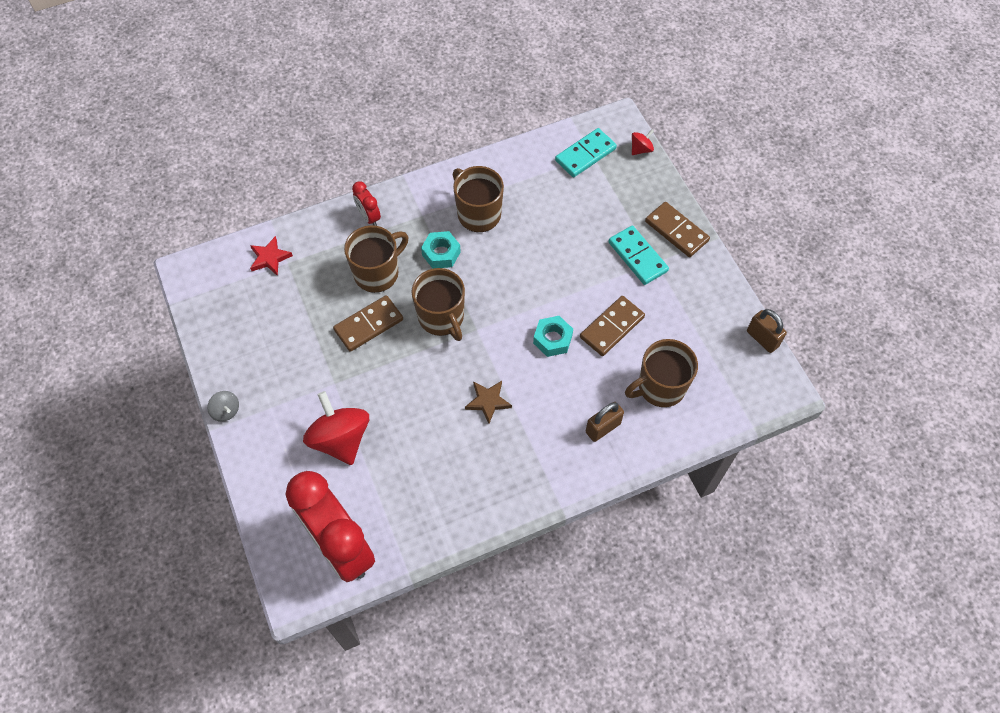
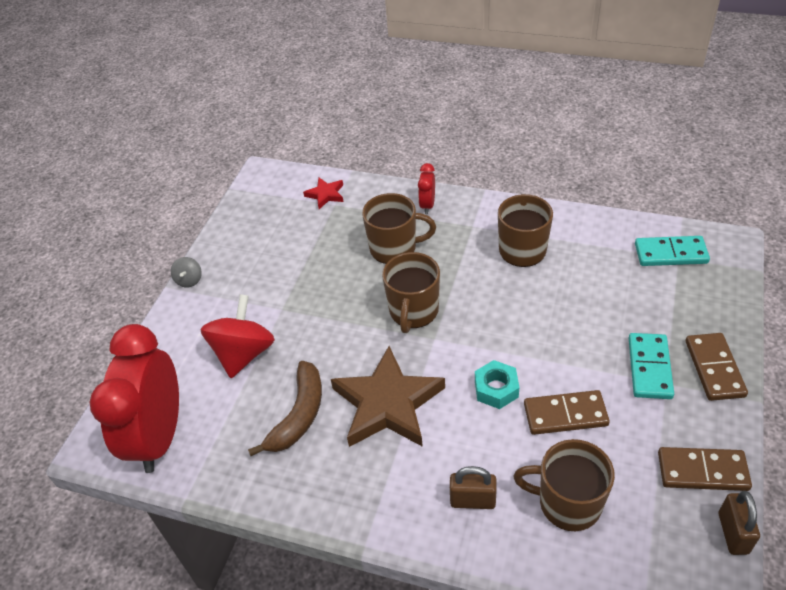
camera: 45 degrees right, 15 degrees down
(369, 325) = (350, 282): brown domino -> brown domino (702, 471)
(432, 455) = (299, 415): none -> brown banana
(441, 253) = (460, 262): turquoise nut -> none
(488, 401) = (387, 403): brown star -> brown star, size x2.17
(641, 149) = (735, 277): red spinning top -> none

